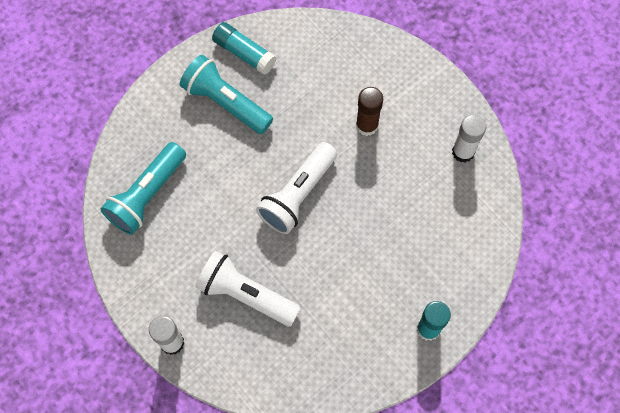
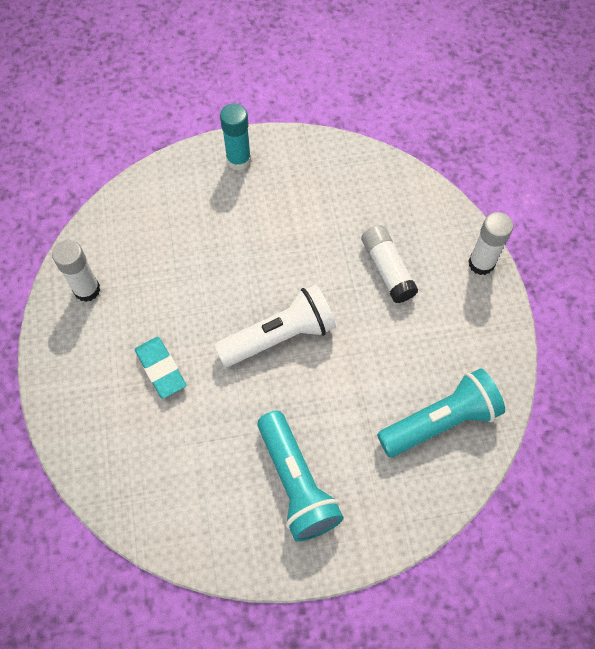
camera: 150 degrees left, 5 degrees down
(244, 53) = (239, 536): turquoise glue stick -> none
(246, 294) = (387, 269): white flashlight -> white glue stick
(367, 125) = (161, 369): brown glue stick -> turquoise eraser

